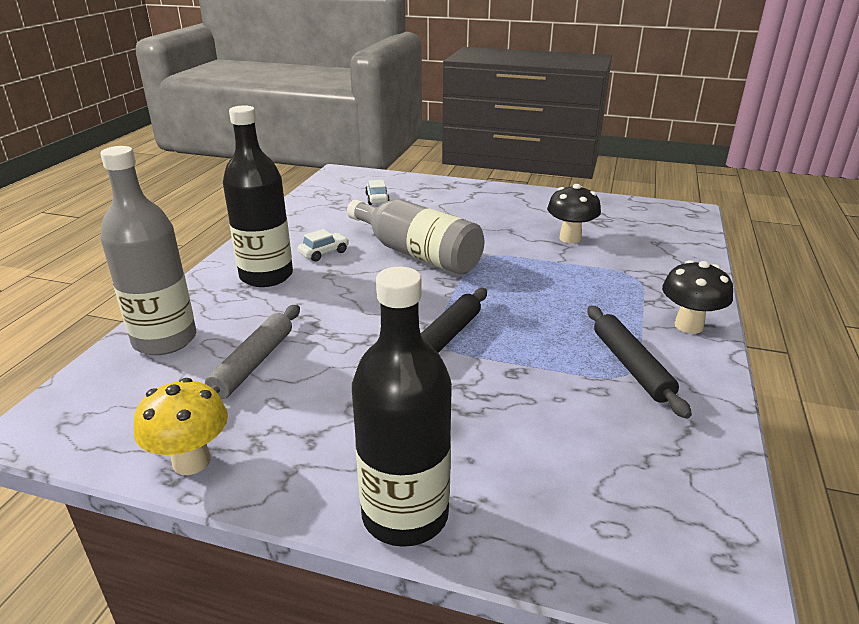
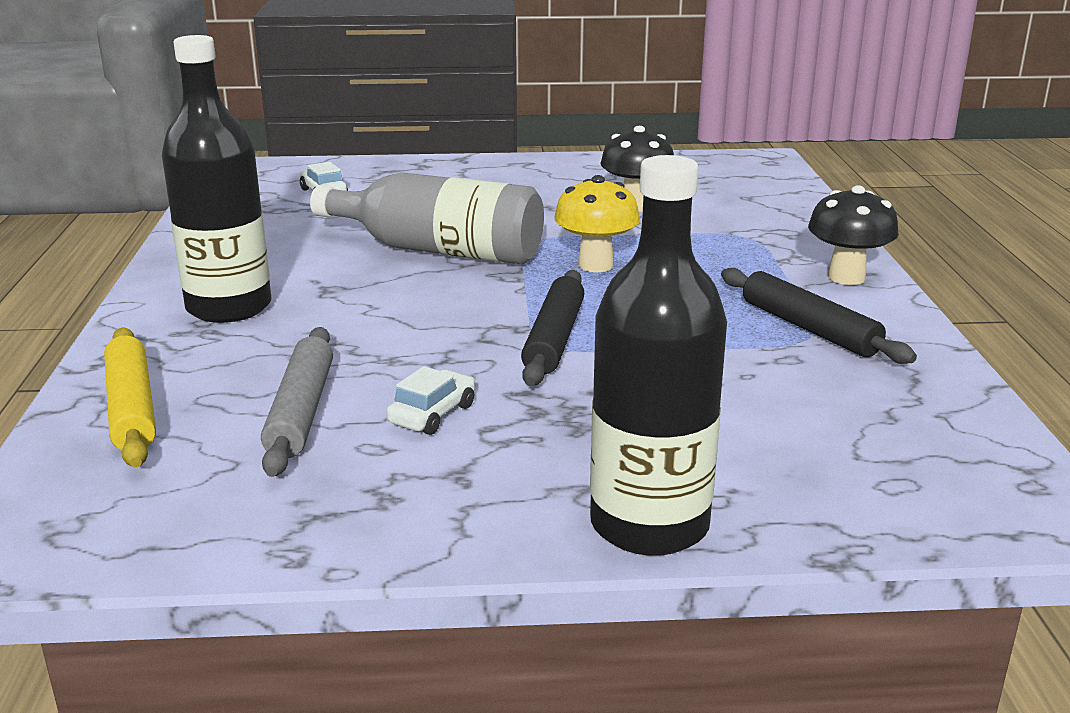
camera: 20 degrees left, 5 degrees down
(165, 340) = (132, 408): grey bottle -> yellow rolling pin
(191, 461) = (306, 534): yellow mushroom -> yellow mushroom (595, 265)
(324, 253) = (297, 268): white car -> white car (432, 414)

